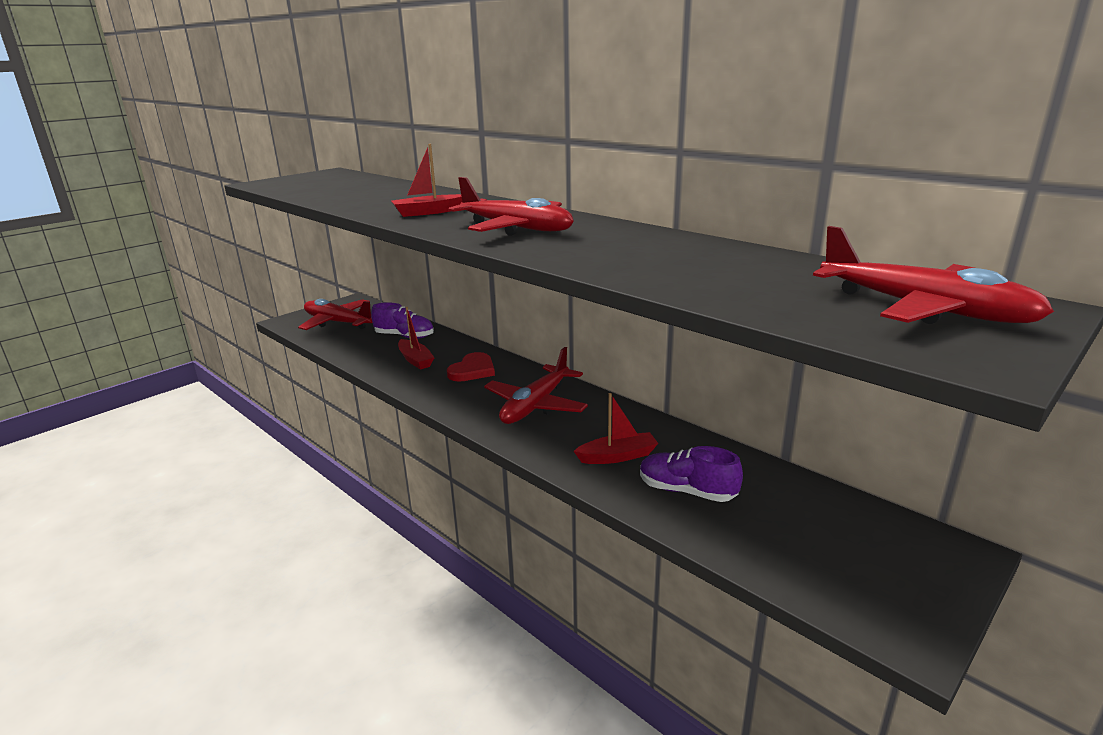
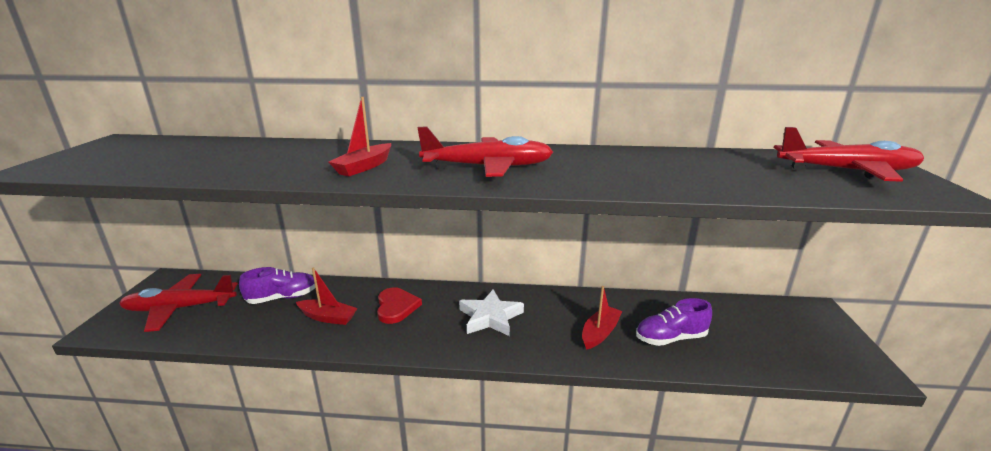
camera: 40 degrees left, 0 degrees up
(536, 405) = (490, 317): red plane -> white star

